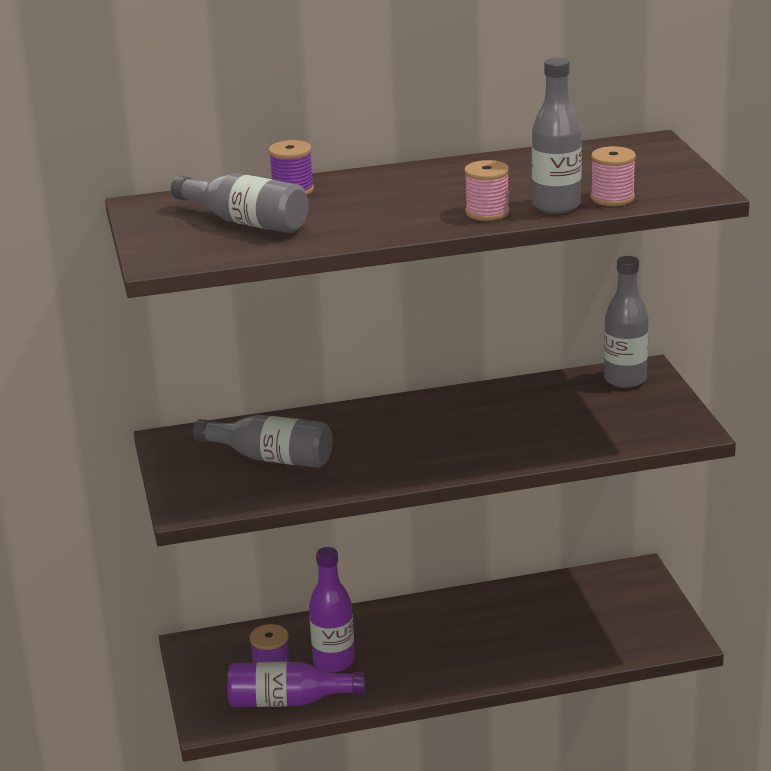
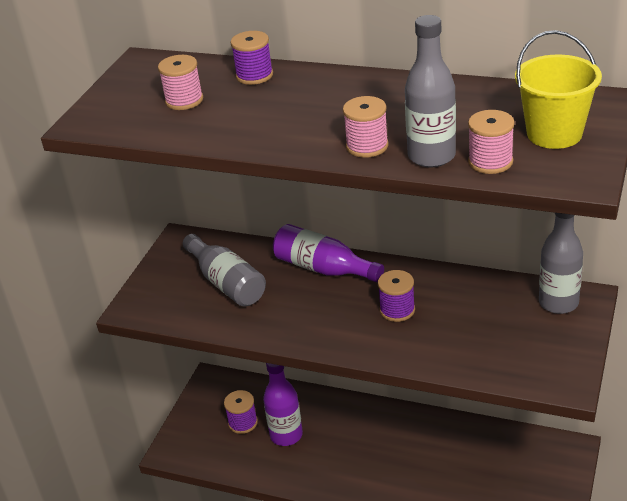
camera: 35 degrees right, 10 degrees up
(246, 222) = (184, 100): grey bottle -> pink spool
(288, 701) = (231, 456): purple bottle -> purple bottle (323, 268)
(479, 427) = (397, 310): none -> purple spool
(640, 170) = (554, 133): none -> yellow bucket

